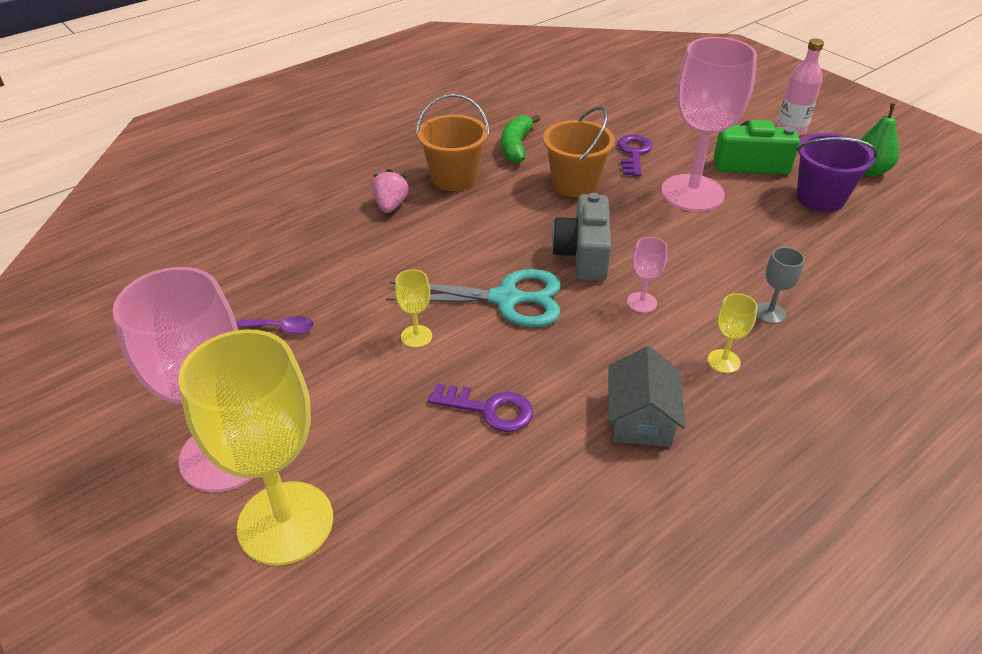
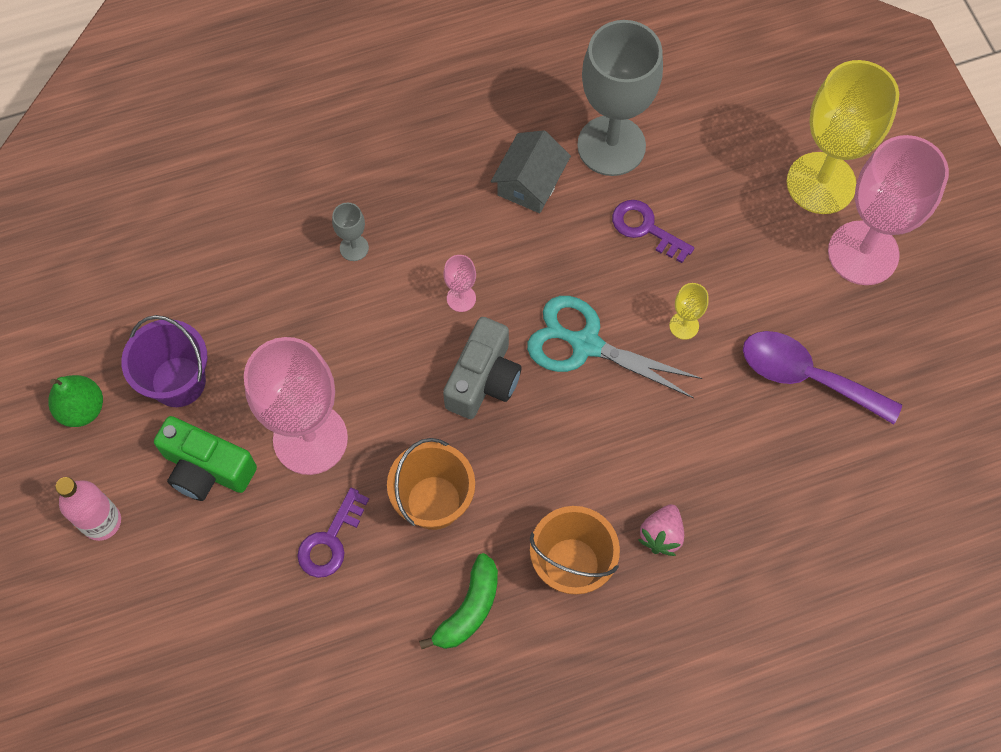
camera: 160 degrees left, 25 degrees up
(282, 328) = (806, 376): purple spoon -> purple spoon, size x2.17
(570, 487) = (611, 146): none -> grey goblet
(723, 361) = (430, 212): yellow goblet -> none

